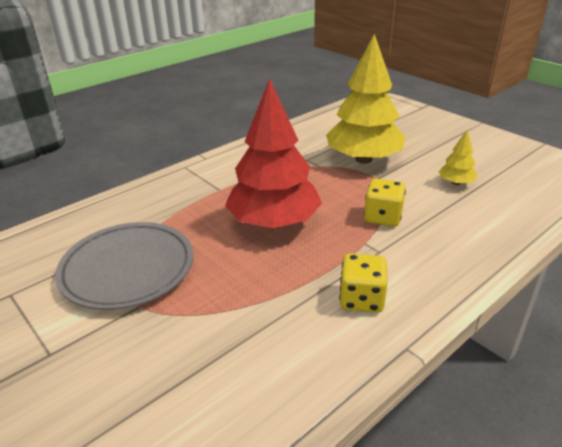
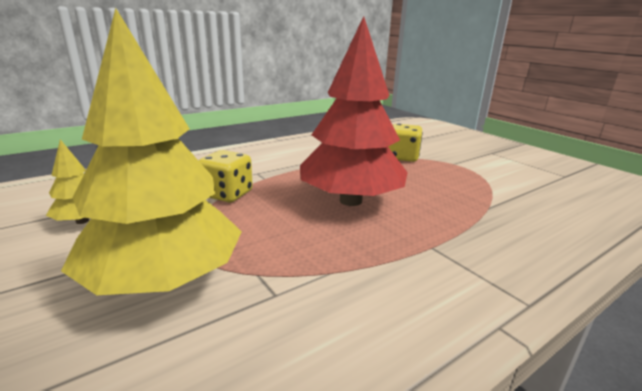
camera: 175 degrees left, 10 degrees down
(128, 270) = (482, 180): grey plate -> none
(361, 299) = (291, 154): yellow dice -> yellow dice (402, 157)

